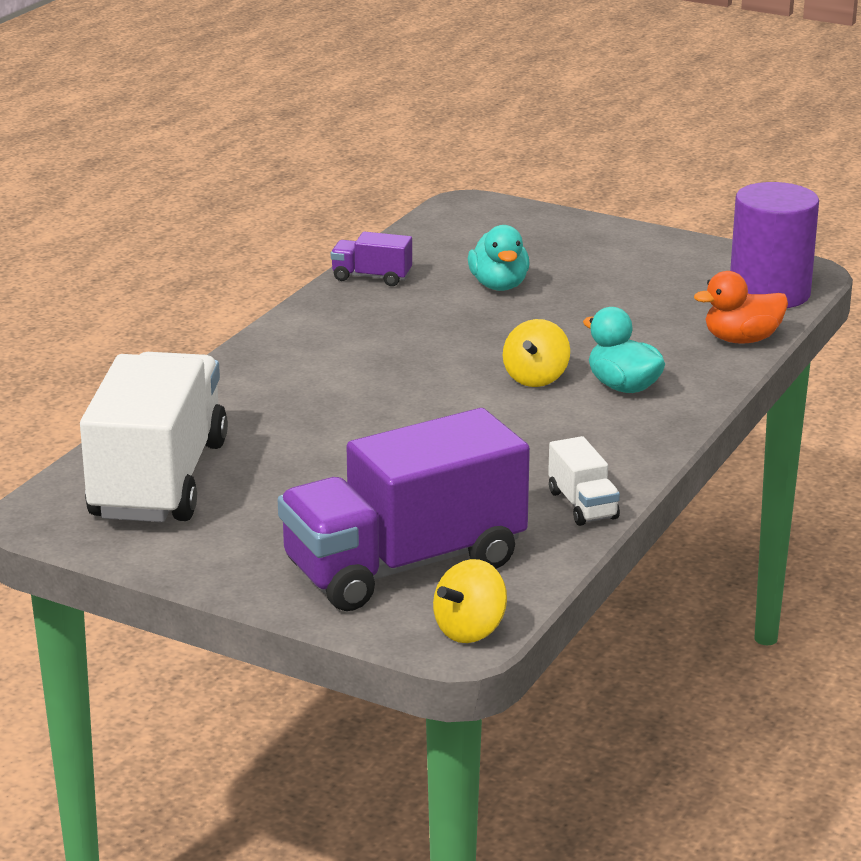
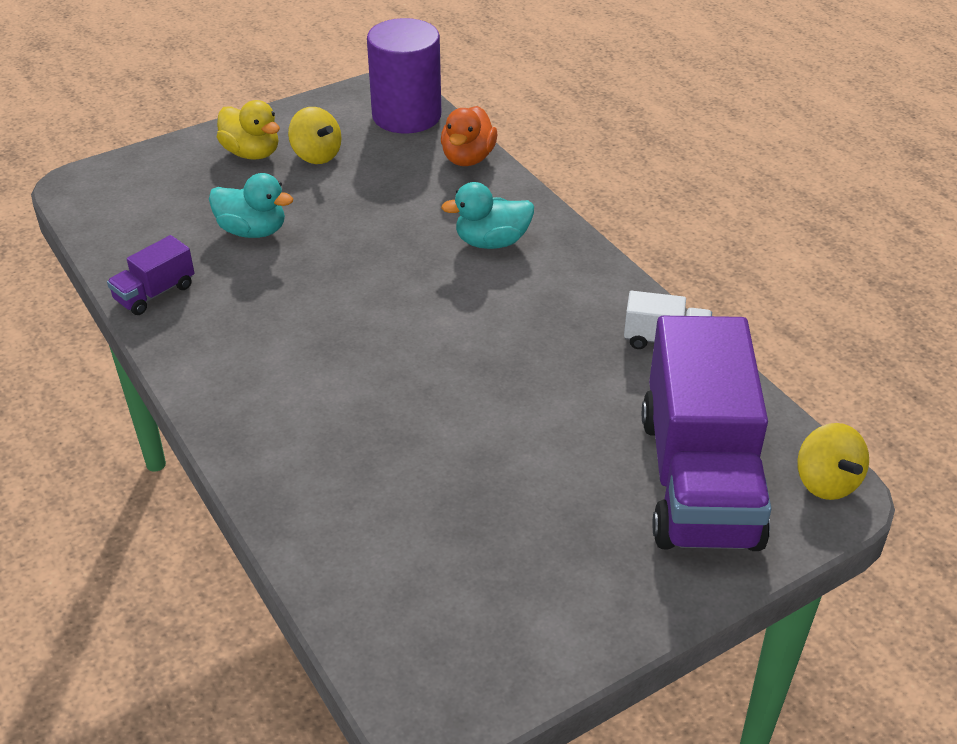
camera: 60 degrees left, 15 degrees up
(159, 480) = (428, 589): white truck -> none
(536, 378) = (437, 279): yellow spinning top -> yellow spinning top (316, 155)
(607, 250) = (252, 153): none -> yellow duck

